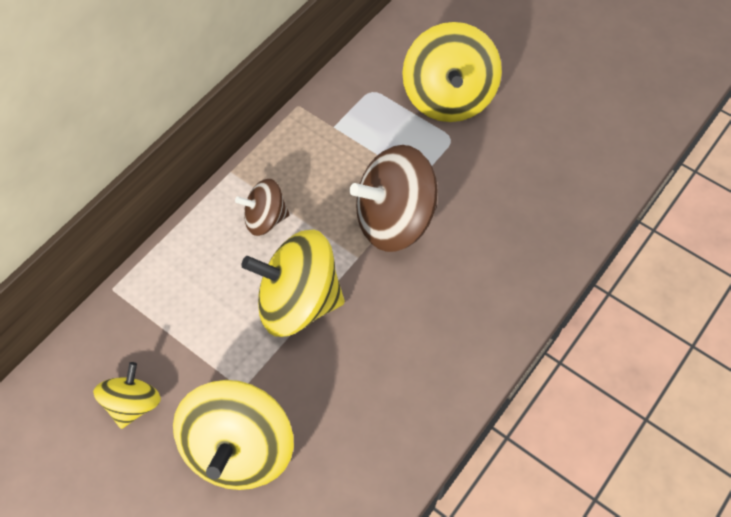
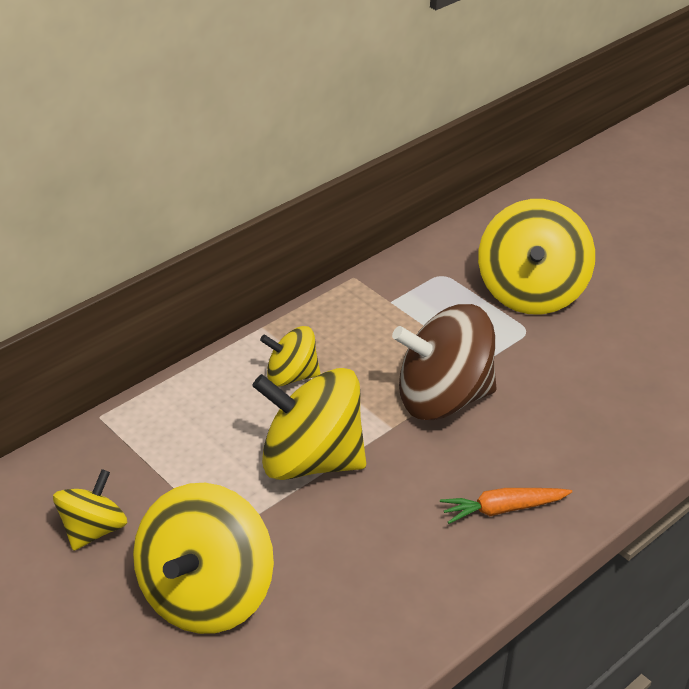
camera: 10 degrees right, 20 degrees down
(265, 219) = (291, 376): brown spinning top -> yellow spinning top
(460, 322) = (503, 509): none -> orange carrot

